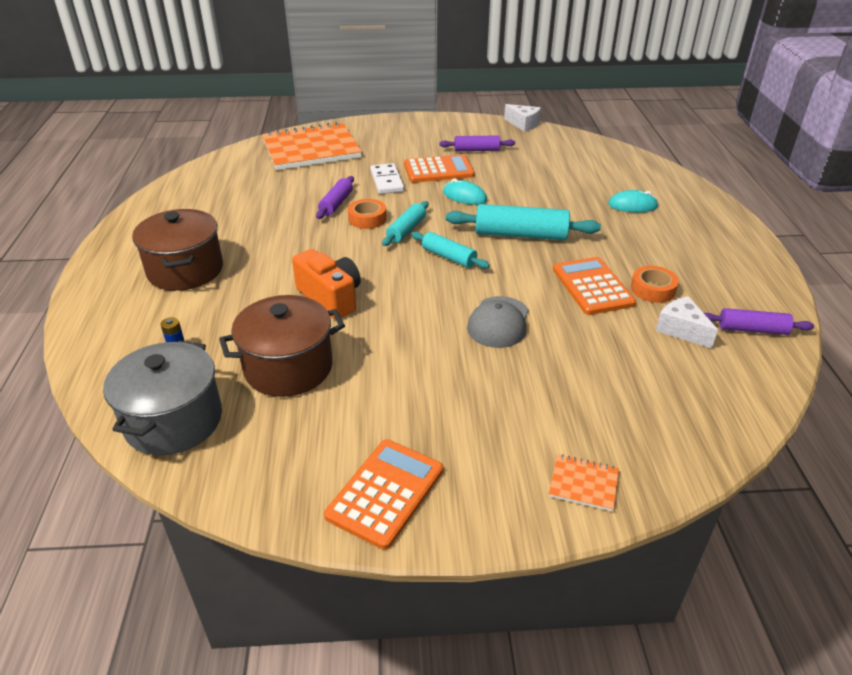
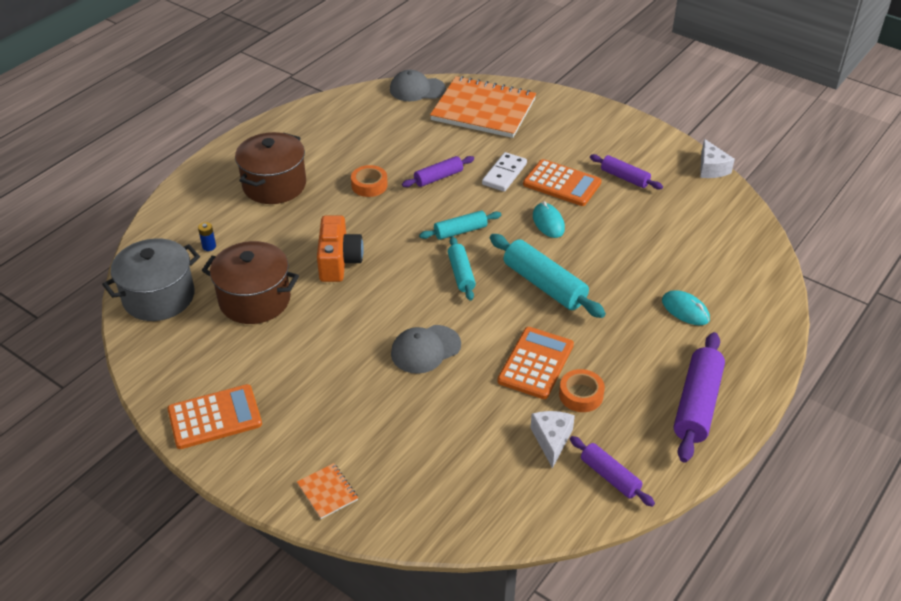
camera: 40 degrees right, 5 degrees up
(235, 156) = (417, 89): none -> grey cap
(367, 219) = (444, 204): orange tape -> orange tape (369, 185)
(727, 254) = (697, 404): none -> purple rolling pin

